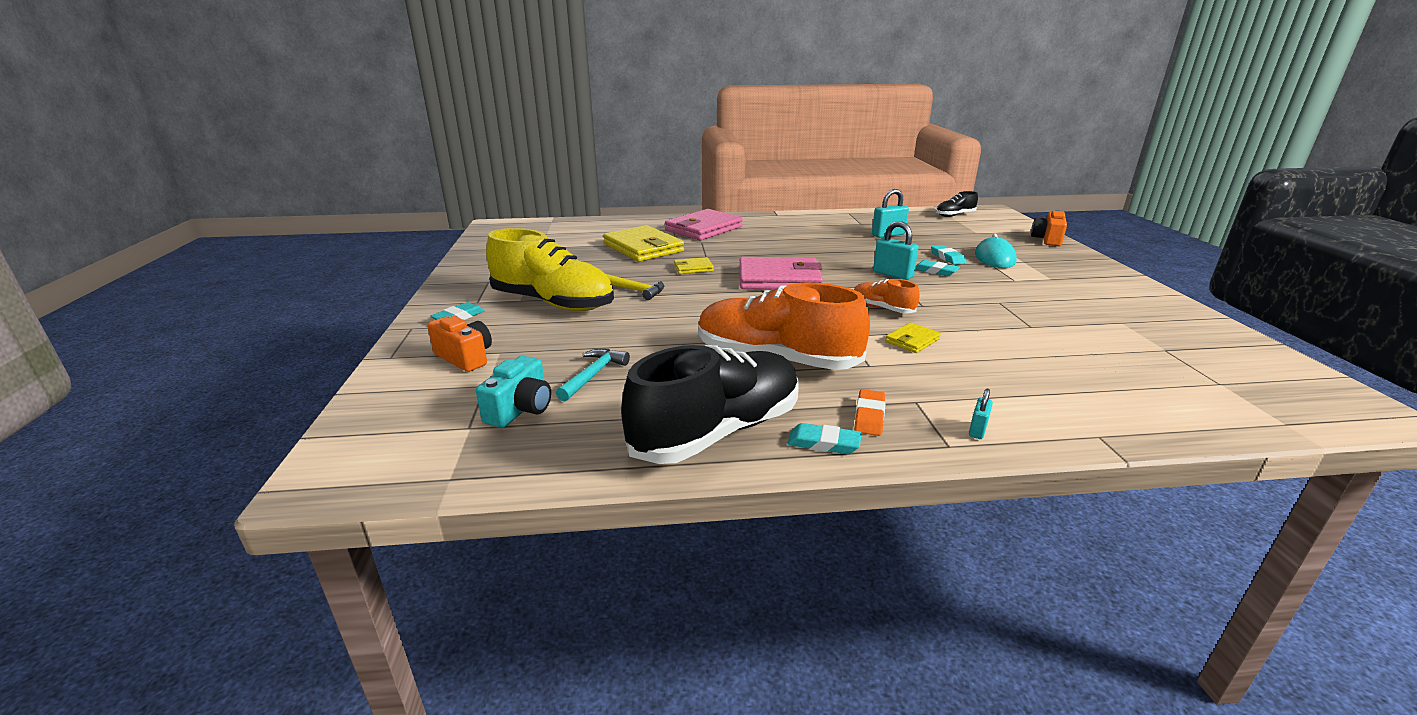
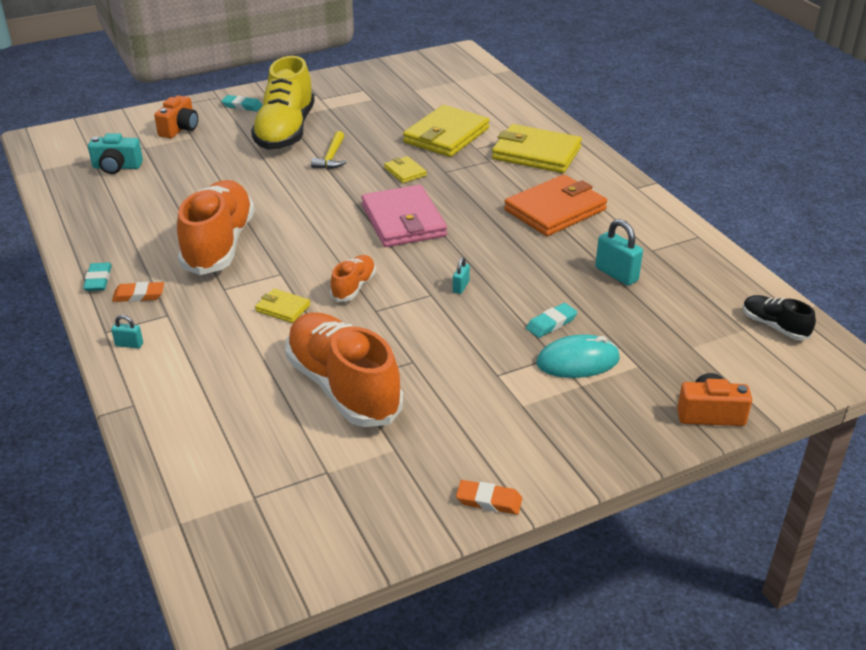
camera: 70 degrees right, 10 degrees up
(593, 375) = (169, 178): turquoise hammer -> none
(703, 229) = (536, 153): pink wallet -> yellow wallet
(717, 432) = (104, 238): black shoe -> none
(793, 236) = (555, 210): none -> orange wallet
(892, 274) = (460, 287): turquoise padlock -> turquoise padlock, size x0.54
(935, 271) = (491, 315): turquoise eraser -> none
(1041, 330) = (343, 387): none -> orange shoe
(1168, 302) = (489, 501): none -> orange eraser

